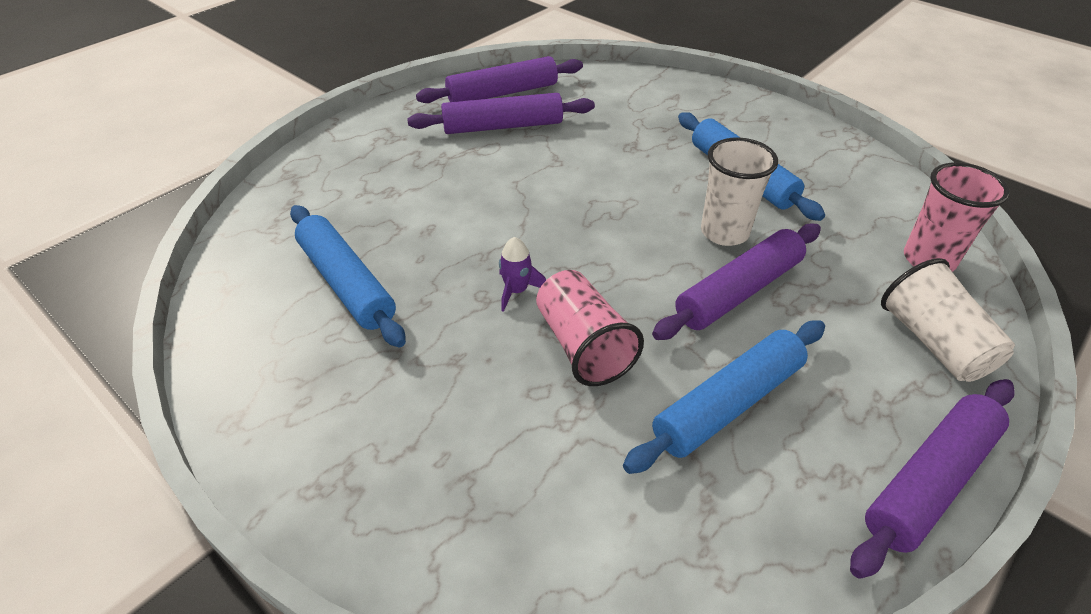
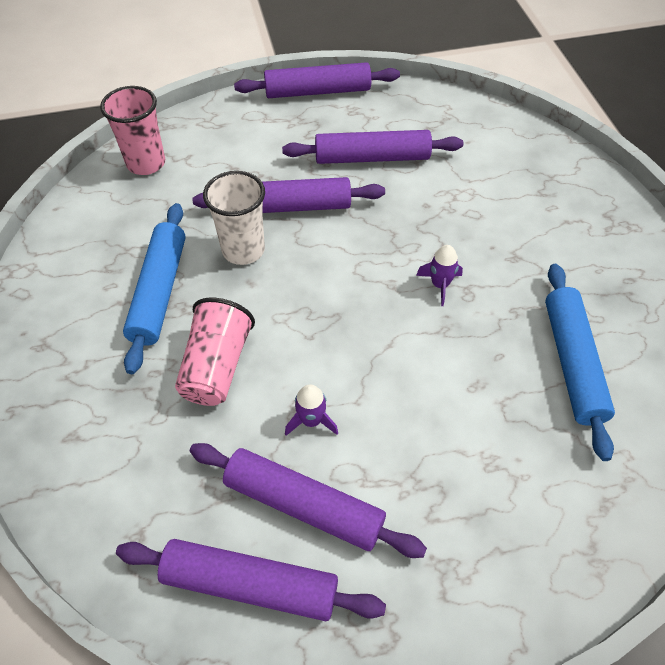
camera: 145 degrees left, 10 degrees up
(538, 159) = (311, 420): none -> purple rocket
(583, 346) = (424, 225): pink cup -> pink cup (217, 366)
(728, 404) = (372, 157): blue rolling pin -> purple rolling pin
(933, 342) = (224, 129): white cup -> none

